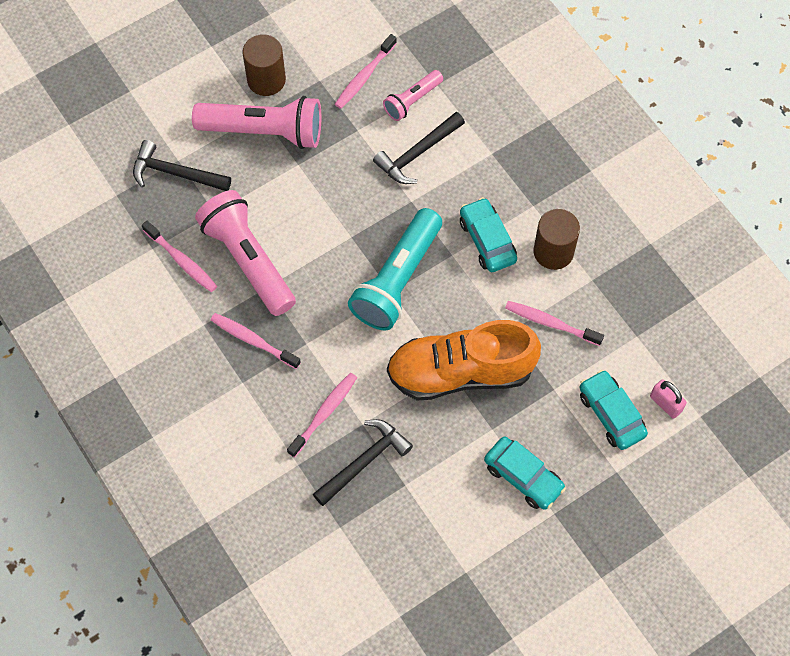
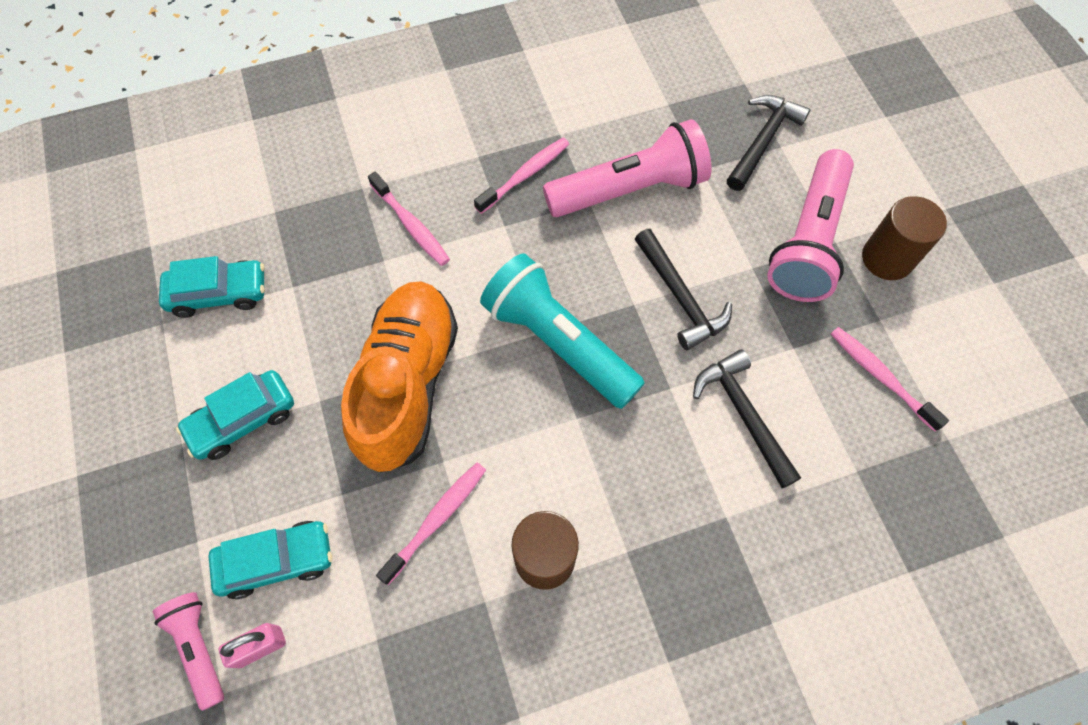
camera: 105 degrees right, 0 degrees up
(181, 261) = (645, 127): pink toothbrush -> none
(364, 461) = (337, 251): black hammer -> black hammer (680, 297)
(412, 100) = (832, 430): pink flashlight -> pink flashlight (199, 647)
(487, 240) = (586, 470): turquoise car -> turquoise car (219, 293)

